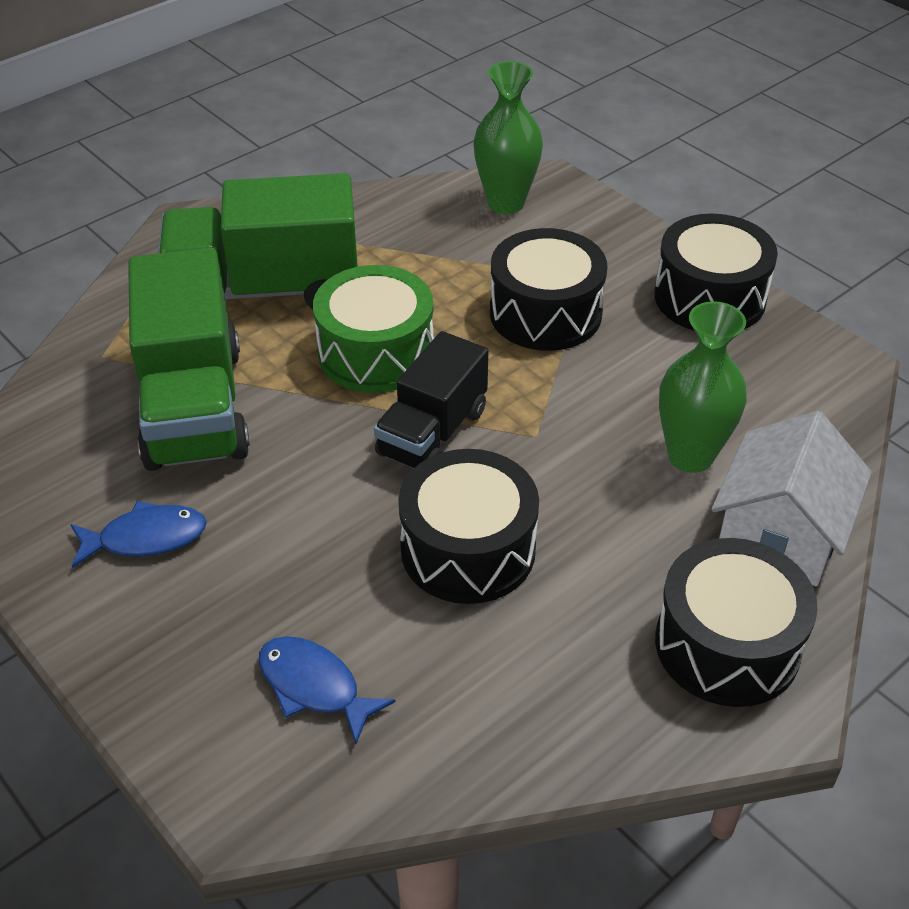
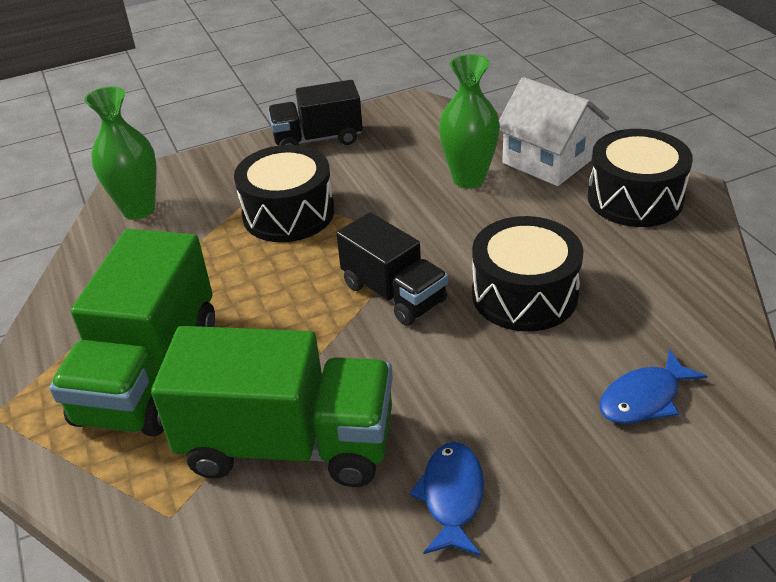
camera: 70 degrees left, 5 degrees down
(376, 352) = (281, 312): green drum -> none
(709, 297) = (318, 139): black drum -> black truck

